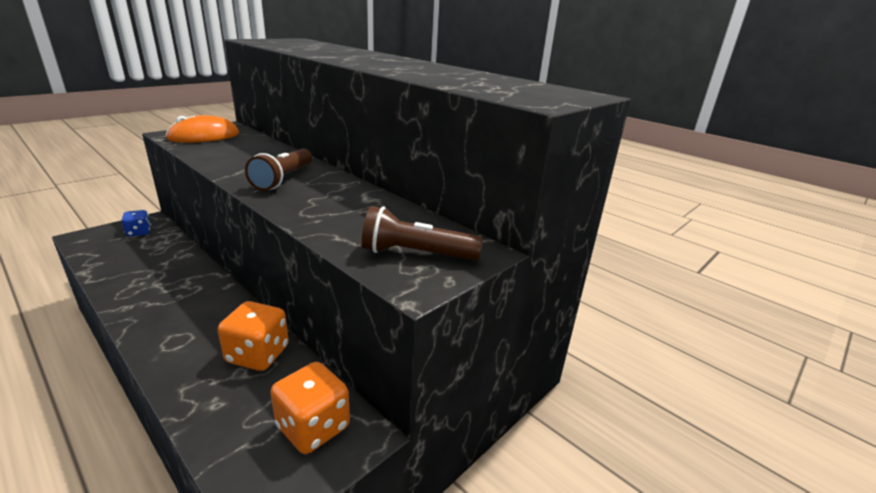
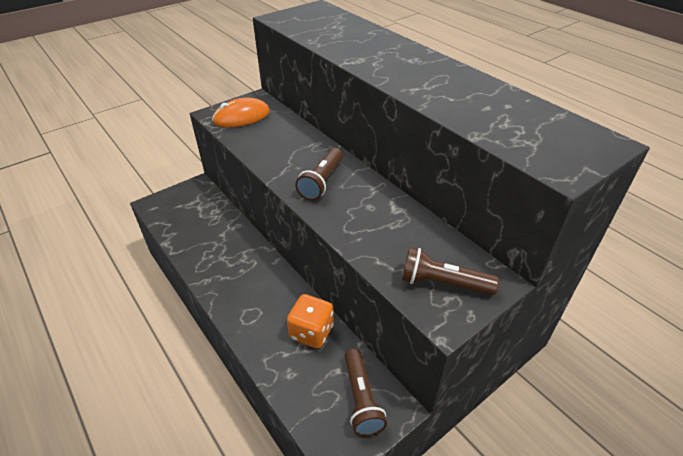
camera: 10 degrees right, 15 degrees up
(139, 232) = (194, 199): blue dice -> none
(313, 427) = (361, 399): orange dice -> brown flashlight

